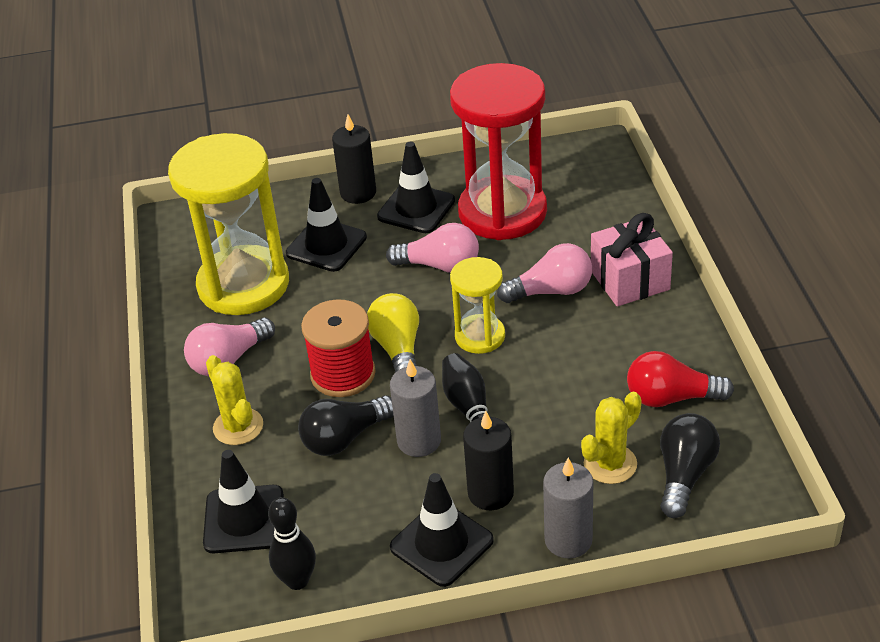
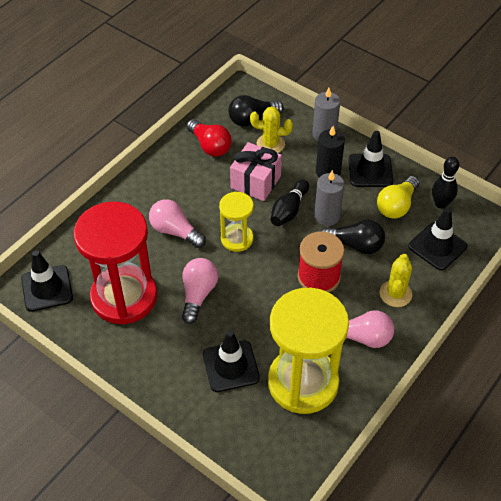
camera: 135 degrees left, 10 degrees up
(358, 193) = (166, 389): black candle -> none
(398, 349) = (279, 266): yellow light bulb -> yellow light bulb (396, 205)
(416, 209) = (156, 344): black traffic cone -> black traffic cone (47, 288)
(439, 265) = (198, 294): pink light bulb -> pink light bulb turned 45 degrees clockwise
(629, 280) = (138, 205): pink gift -> pink gift (256, 182)

